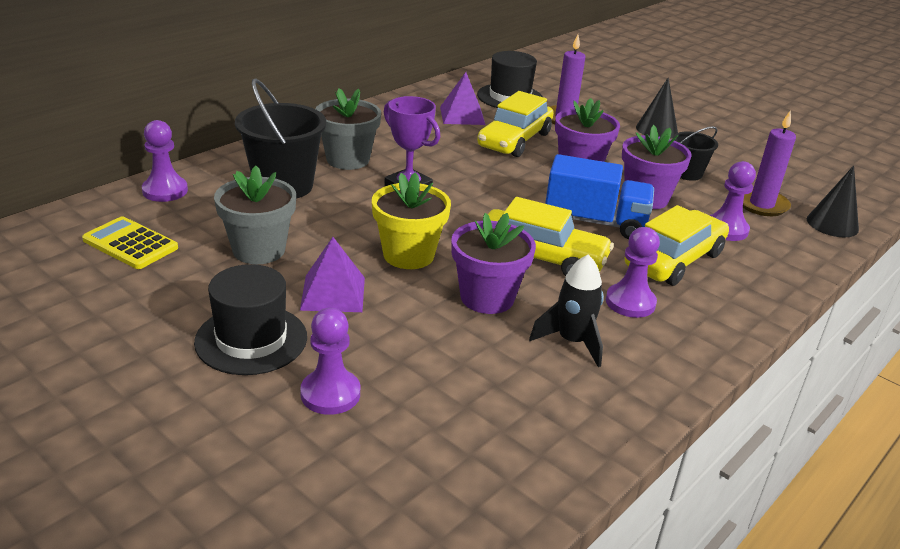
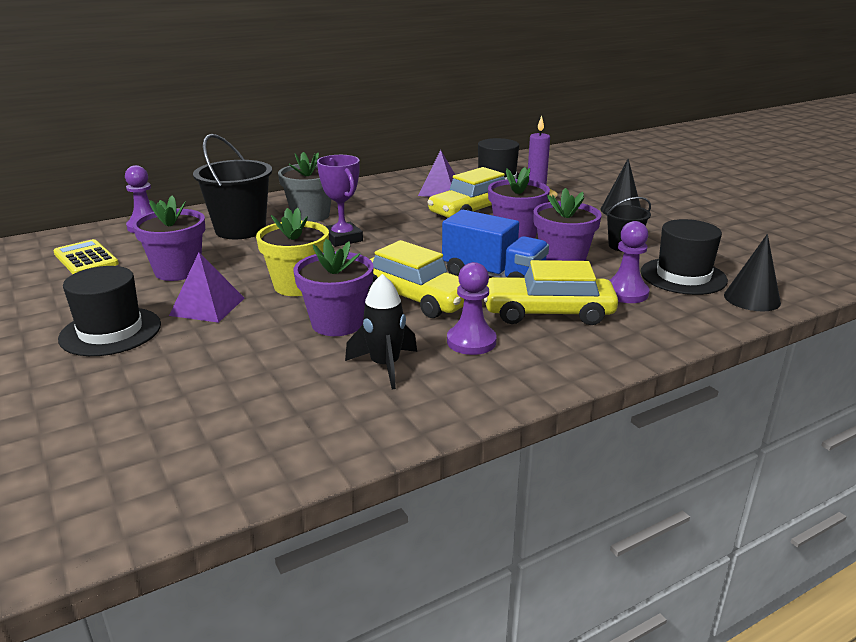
camera: 20 degrees right, 5 degrees down
(259, 250) = (178, 271): grey flower pot -> purple flower pot
(330, 394) = (134, 378): purple pawn -> none
(674, 260) = (548, 312): yellow car -> yellow car turned 150 degrees counterclockwise
(761, 204) = (683, 276): purple candle -> black hat

